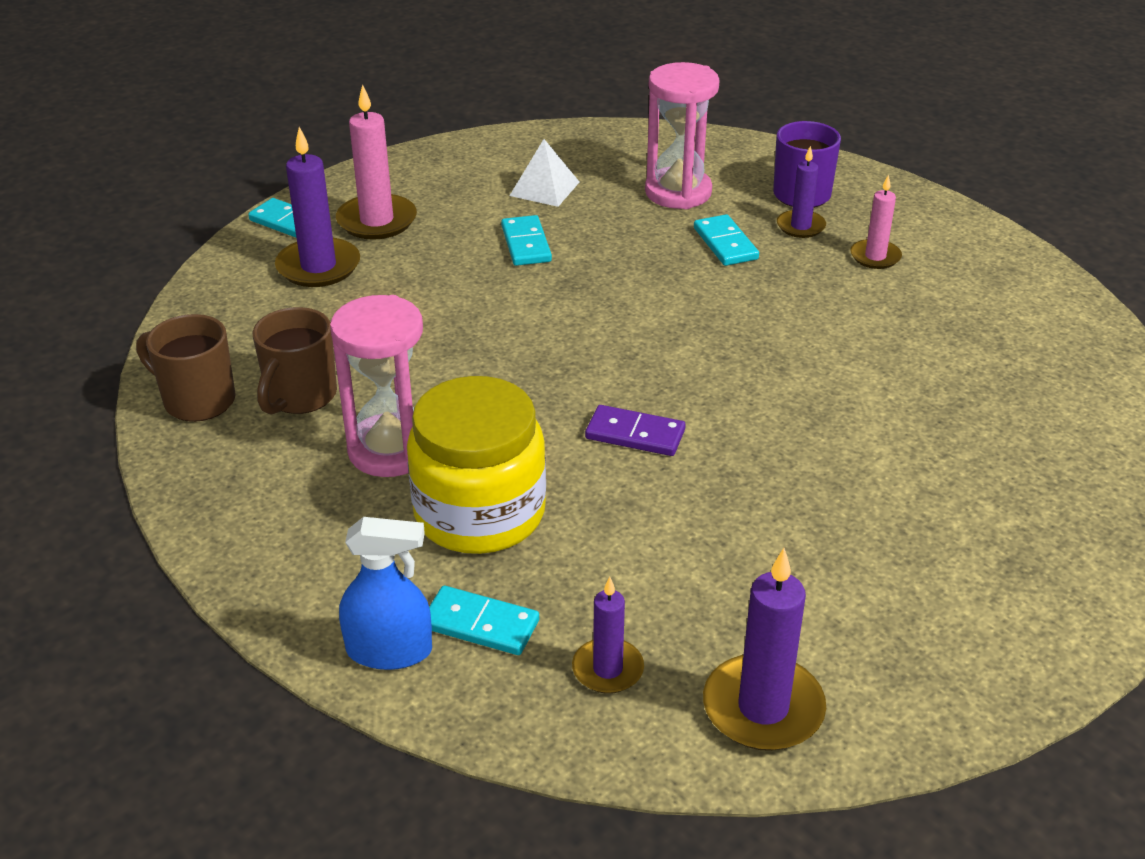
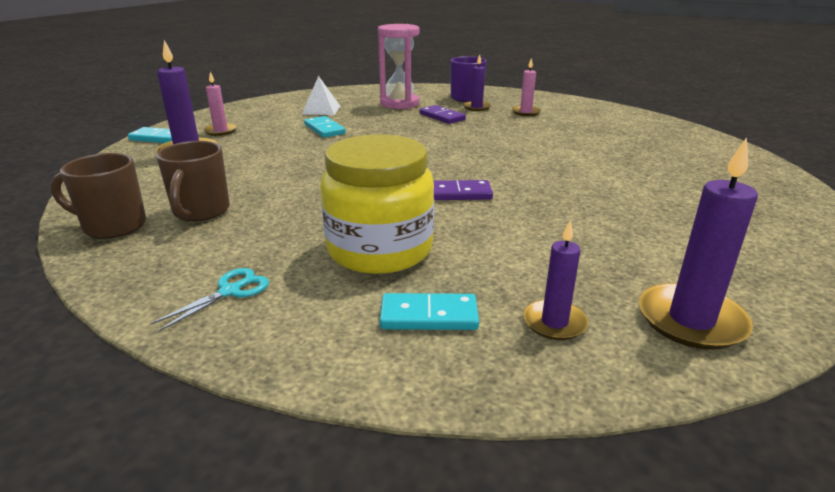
camera: 20 degrees left, 10 degrees down
(293, 536) = (230, 291): none -> turquoise scissors
(377, 221) = (220, 131): pink candle -> pink candle, size x0.61
(389, 650) = (361, 352): blue spray bottle -> none
(390, 450) = (288, 228): pink hourglass -> none
(725, 244) = (442, 117): turquoise domino -> purple domino

